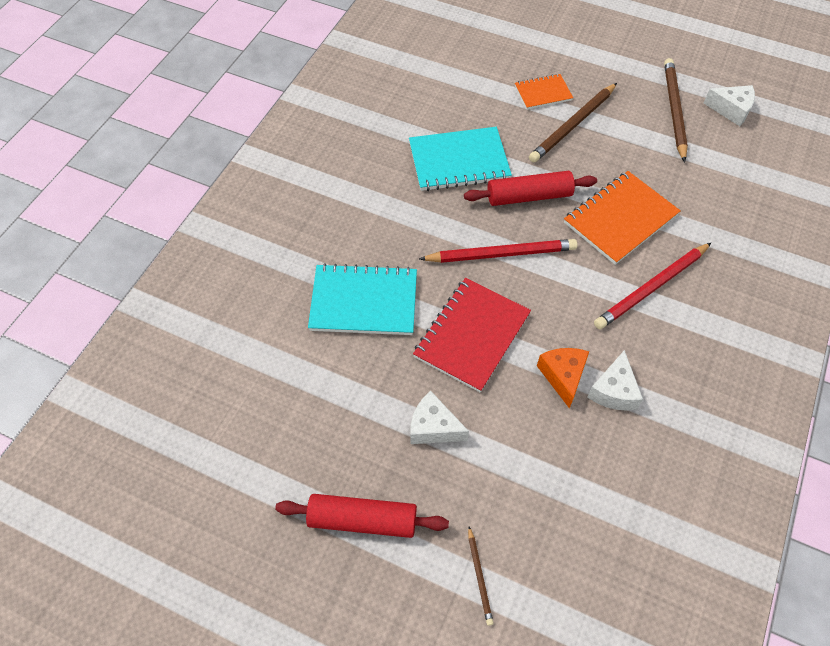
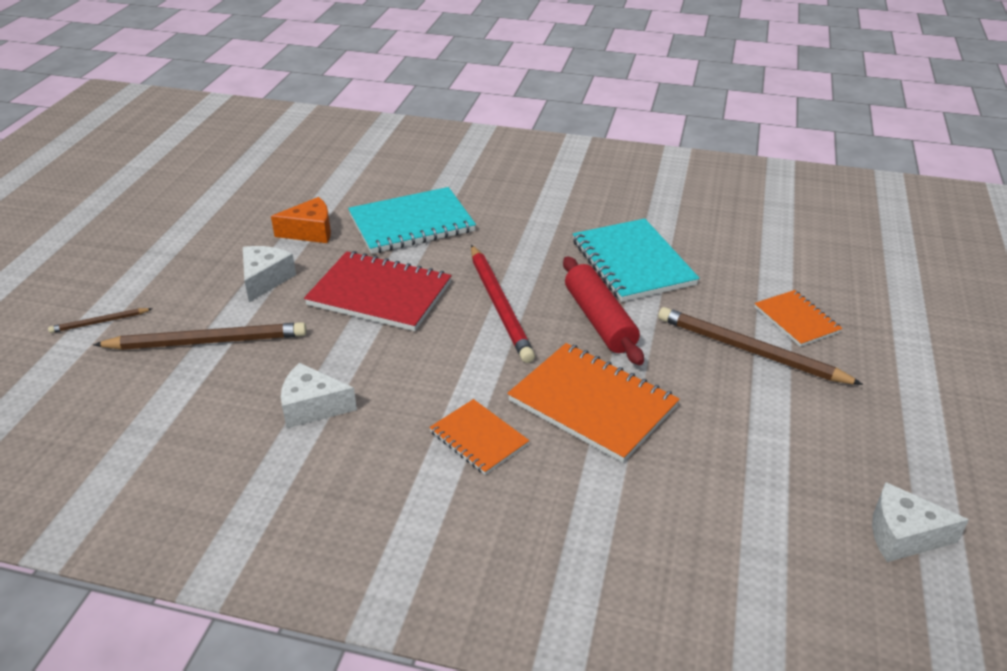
camera: 80 degrees right, 20 degrees down
(362, 520) = (170, 251): red rolling pin -> none
(364, 302) = (411, 223): turquoise notebook -> turquoise notebook turned 75 degrees clockwise
(563, 376) = (331, 364): orange cheese -> orange cheese (310, 232)
(652, 288) = (479, 438): red pencil -> orange notebook
(674, 110) = (851, 458): brown pencil -> brown pencil (207, 341)
(731, 110) = (903, 535): white cheese -> white cheese turned 90 degrees clockwise

